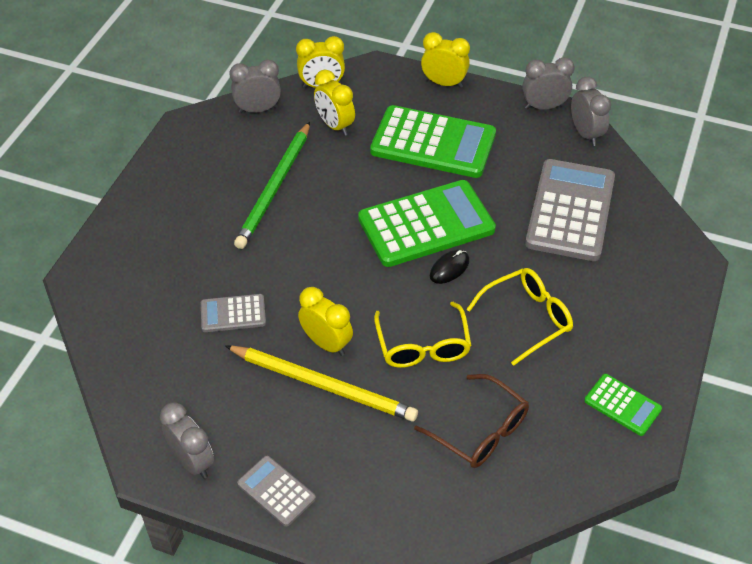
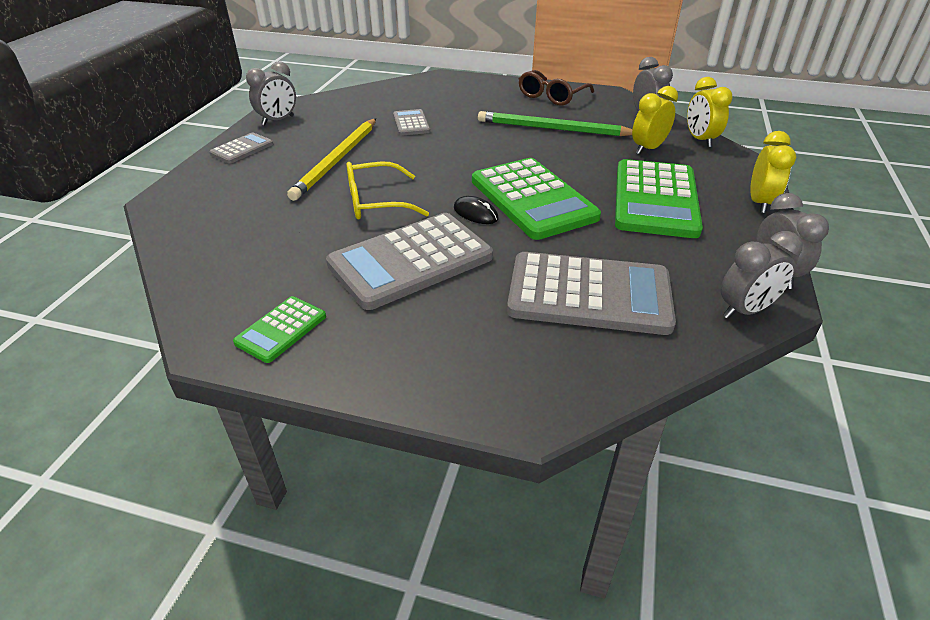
camera: 85 degrees right, 10 degrees down
(326, 343) = (380, 159): yellow clock -> none
(479, 430) = (272, 234): brown glasses -> brown glasses (552, 96)
(526, 319) = (410, 261): yellow glasses -> grey calculator

